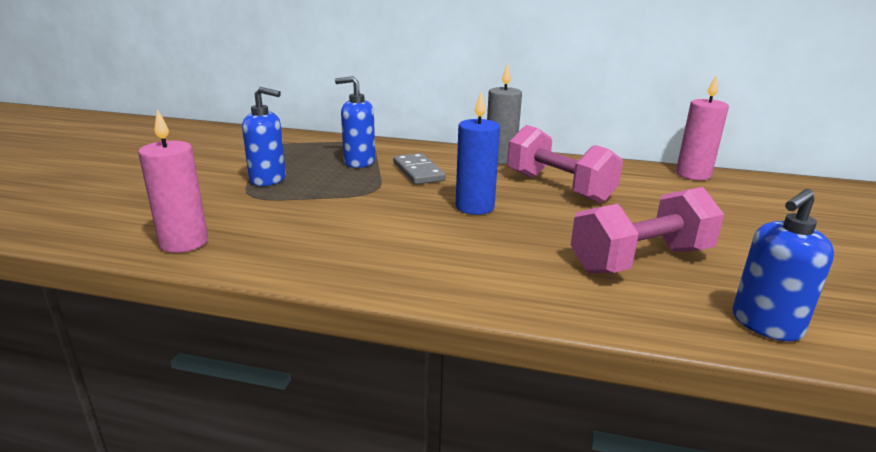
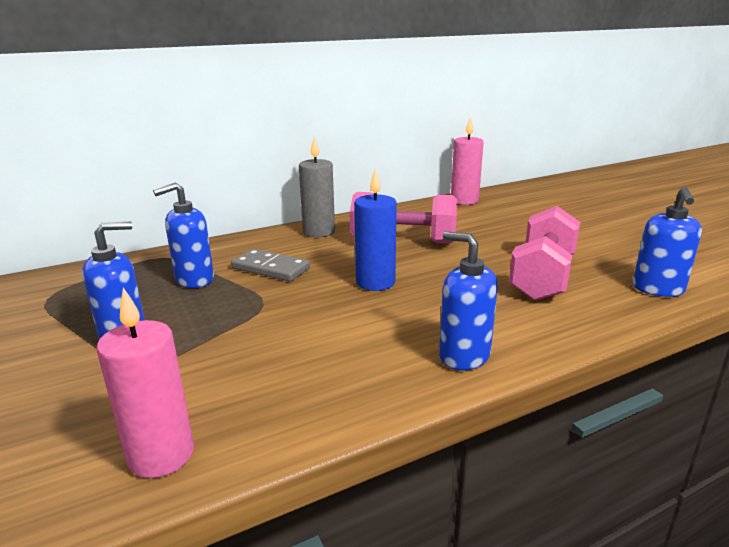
camera: 40 degrees left, 0 degrees up
(441, 280) = (464, 356): none -> blue soap dispenser

